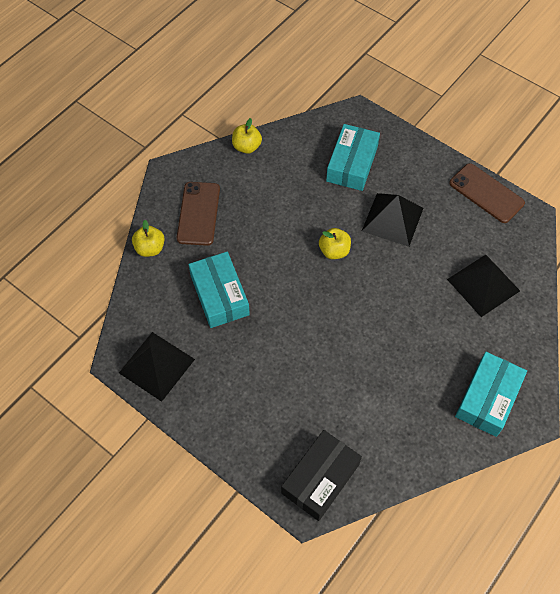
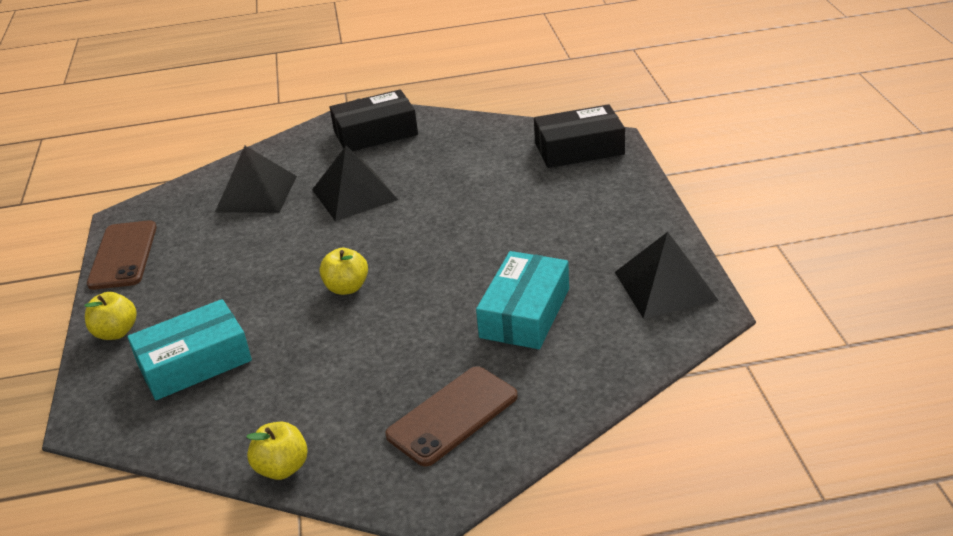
camera: 135 degrees left, 25 degrees down
(150, 248) = (563, 409): yellow apple -> yellow apple (116, 332)
(392, 219) = (245, 283): black pyramid -> black pyramid (354, 194)
(487, 398) = (375, 133): turquoise box -> black box

